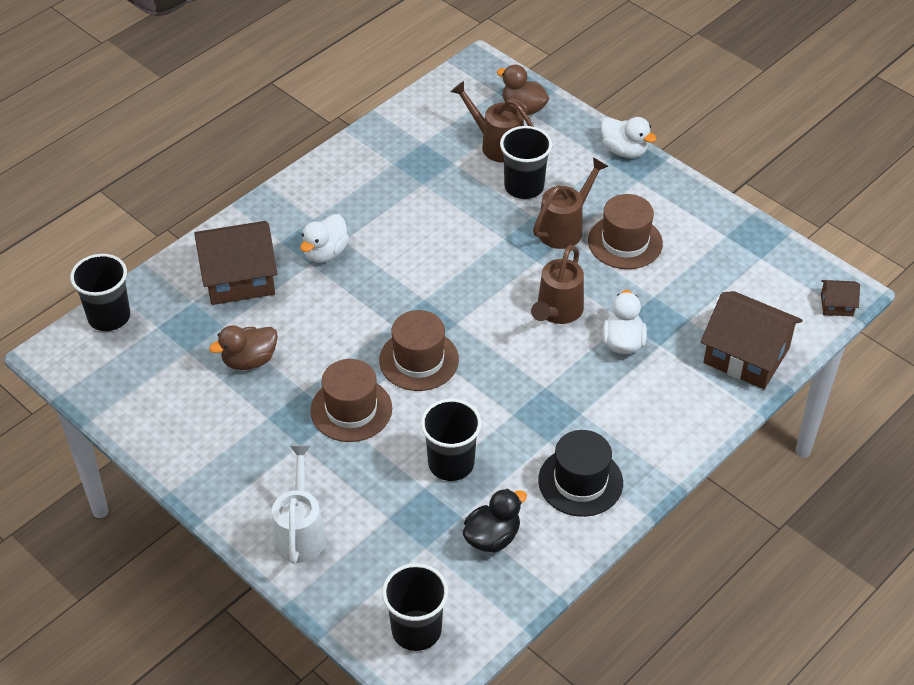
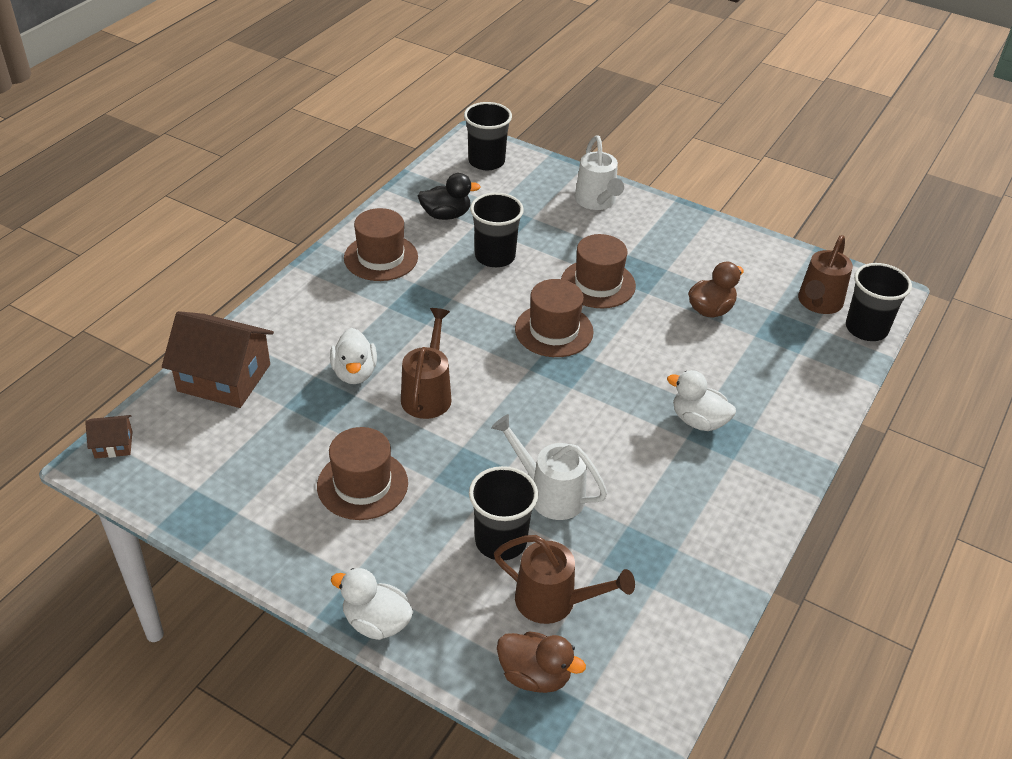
camera: 165 degrees right, 5 degrees down
(239, 278) = (770, 381): brown house -> none
(325, 253) = (698, 421): white duck -> white duck turned 75 degrees counterclockwise
(475, 214) = (549, 493): none -> white watering can
(492, 537) = (446, 215): black duck -> black duck turned 135 degrees counterclockwise
(565, 228) = (437, 492): brown watering can -> brown watering can (818, 303)
(580, 481) = (381, 257): black hat -> brown hat

